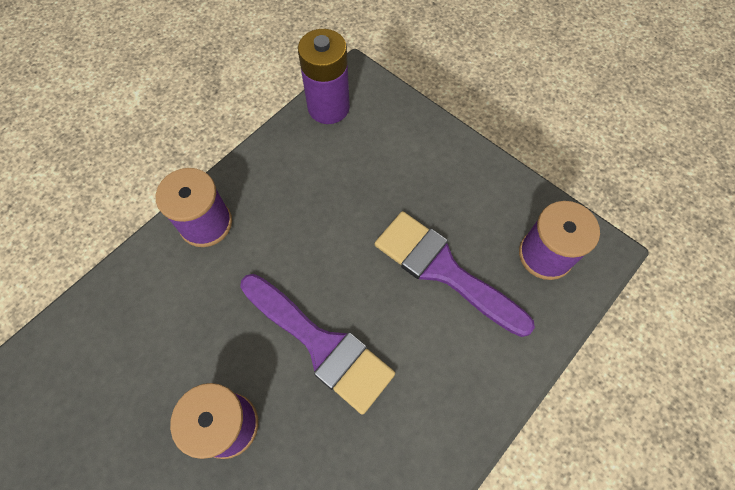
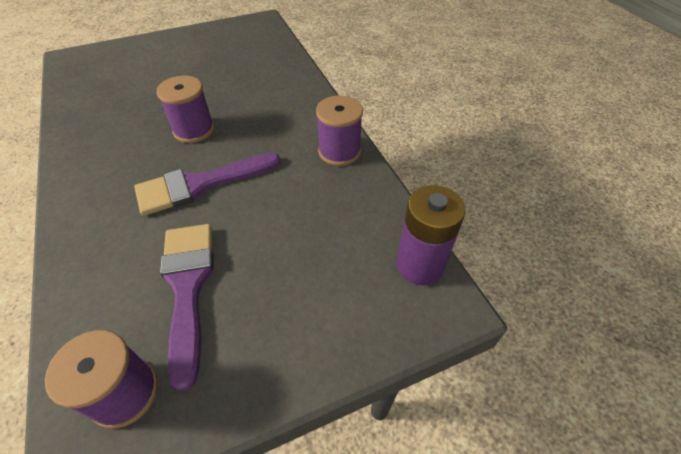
camera: 115 degrees right, 15 degrees down
(443, 269) = (188, 286): purple brush -> purple brush turned 75 degrees counterclockwise

